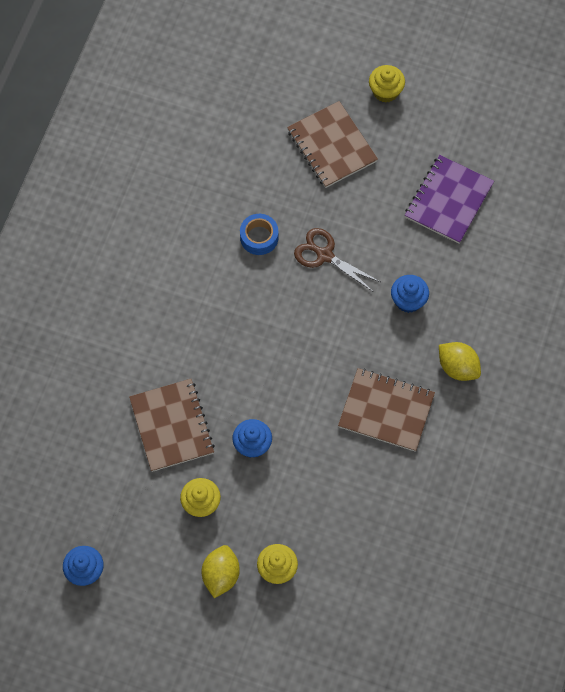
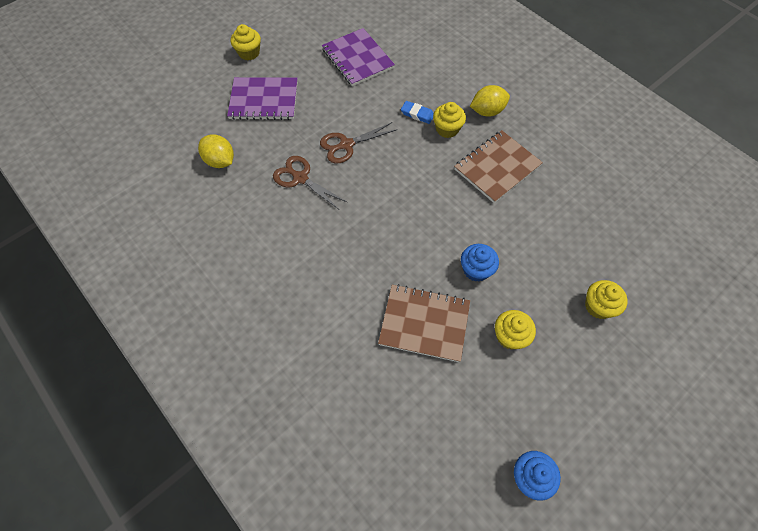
camera: 60 degrees left, 5 degrees down
(221, 575) = (586, 354): yellow lemon -> yellow lemon (220, 161)
(259, 237) = (300, 178): blue tape -> brown scissors
(331, 146) = (264, 100): brown notebook -> purple notebook
(407, 339) = (447, 129): none -> yellow cupcake
(408, 300) = (417, 114): blue cupcake -> blue eraser

